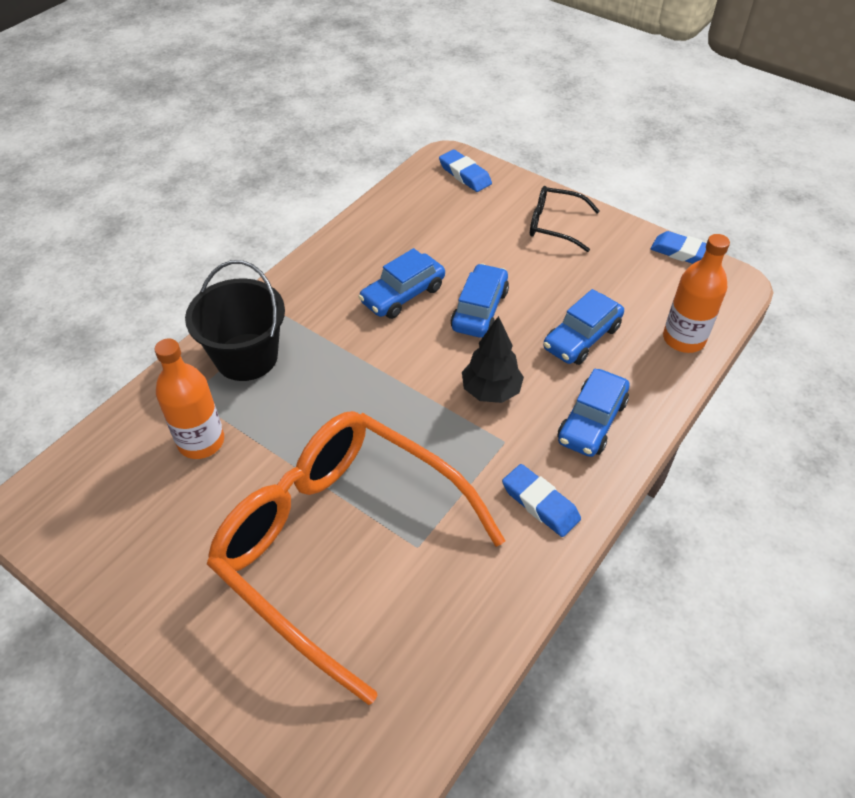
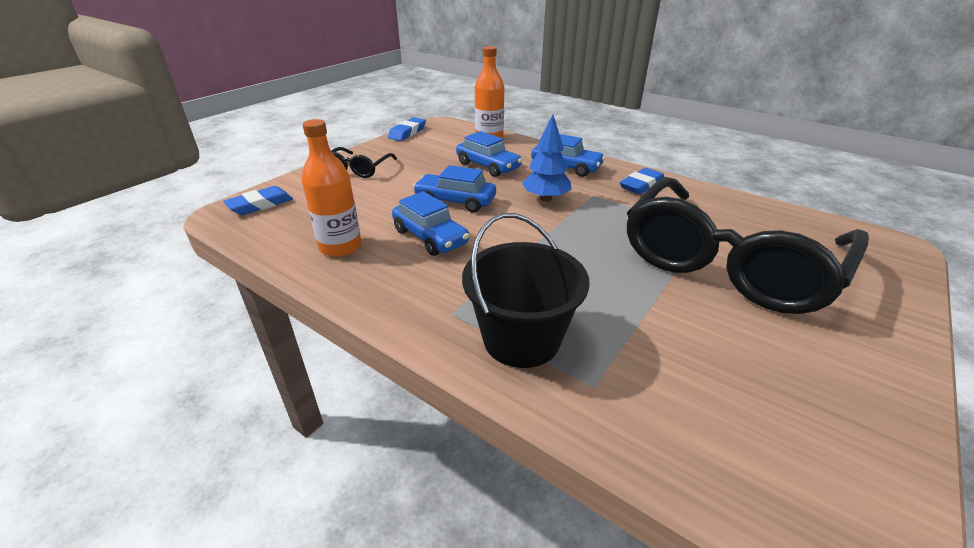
camera: 90 degrees left, 15 degrees down
(201, 441) = (659, 364): orange bottle -> orange bottle (340, 247)
(340, 544) = (727, 262): orange glasses -> black glasses
(491, 391) = (545, 198): black tree -> blue tree

